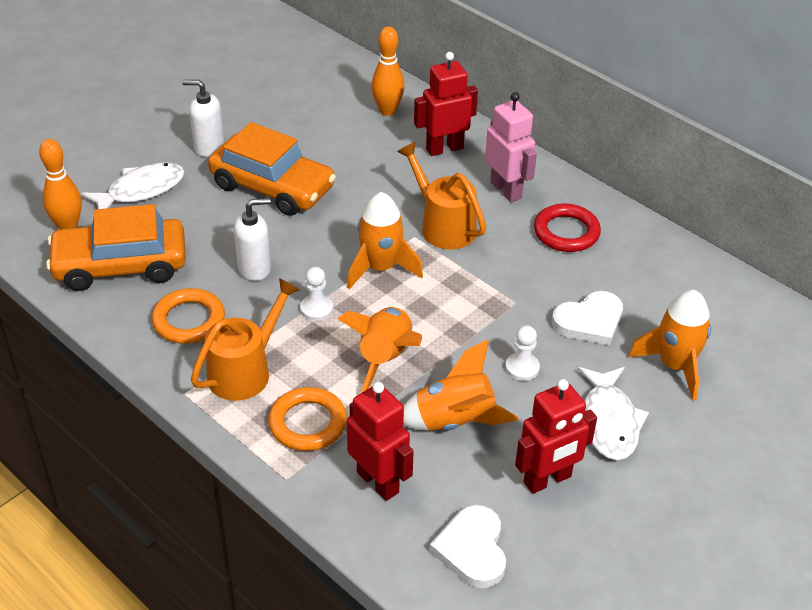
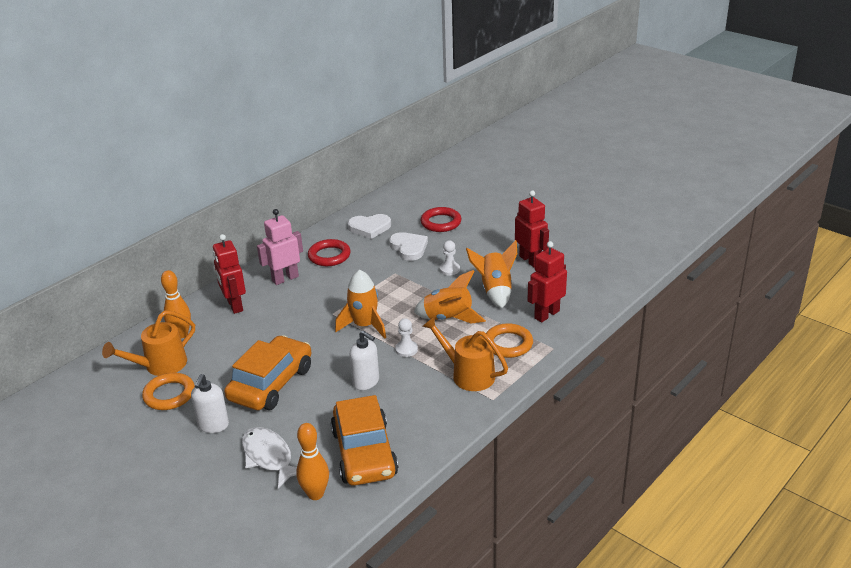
camera: 90 degrees left, 10 degrees down
(189, 320) = (422, 407): orange ring -> orange ring (169, 395)
(255, 268) = (366, 382): white soap dispenser -> white soap dispenser turned 150 degrees clockwise
(442, 225) = (321, 302): orange watering can -> orange watering can (160, 366)
(472, 549) = (582, 282): white heart -> white heart (369, 228)
(609, 421) = (485, 242): white fish -> none
(675, 365) = (441, 222): orange rocket -> red ring

